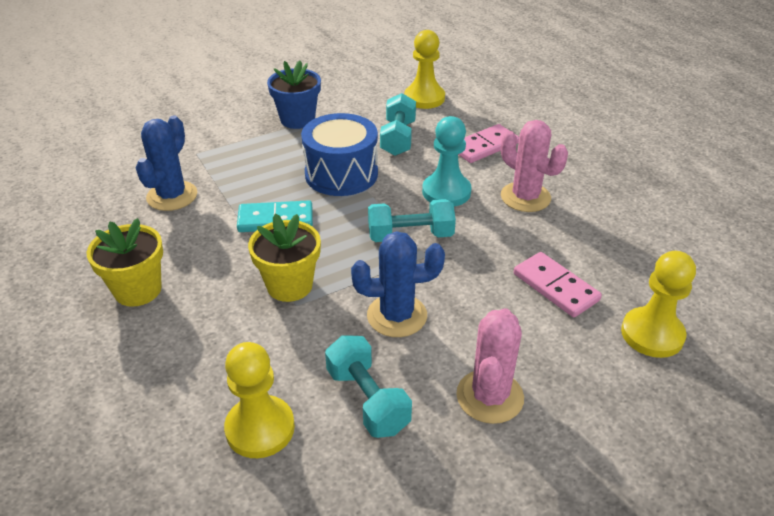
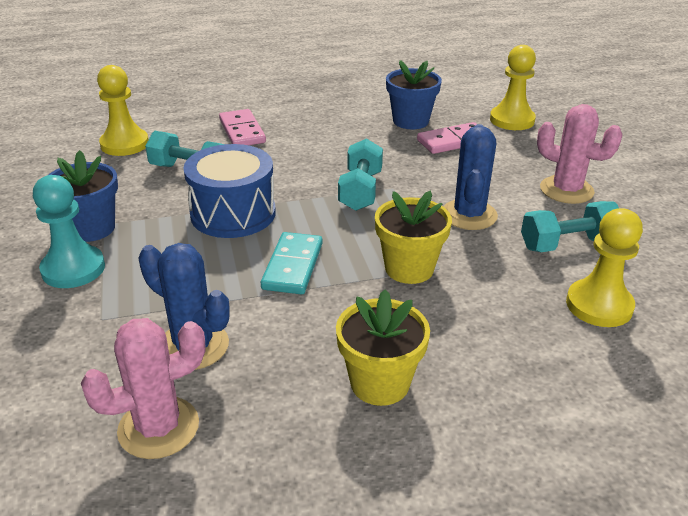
camera: 75 degrees left, 5 degrees down
(446, 192) = (303, 162): turquoise pawn -> turquoise pawn (73, 269)
(525, 197) = (333, 129): pink cactus -> pink cactus (158, 427)
(583, 247) = (410, 121): none -> blue flower pot

